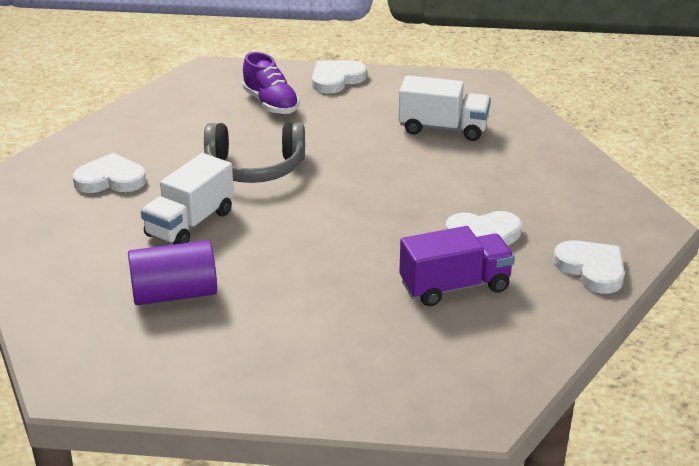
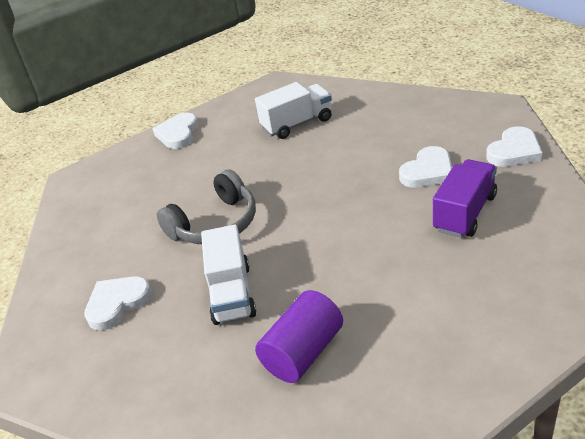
camera: 35 degrees left, 5 degrees up
(271, 104) = (157, 175): purple shoe -> none
(591, 269) = (514, 151): white heart -> white heart turned 120 degrees clockwise

